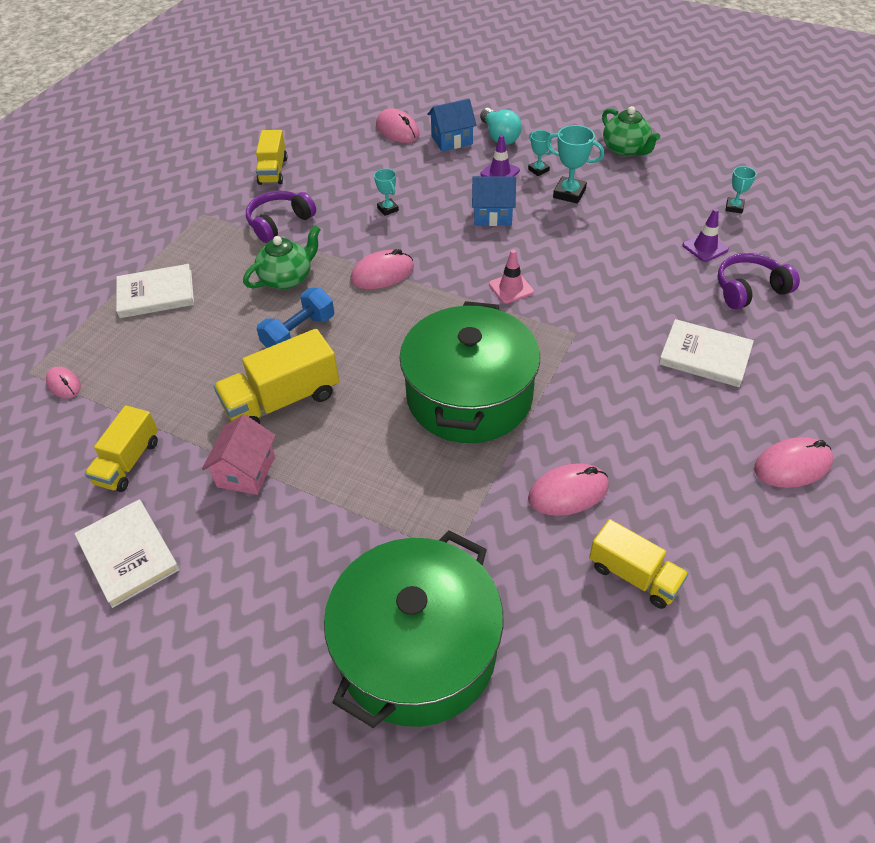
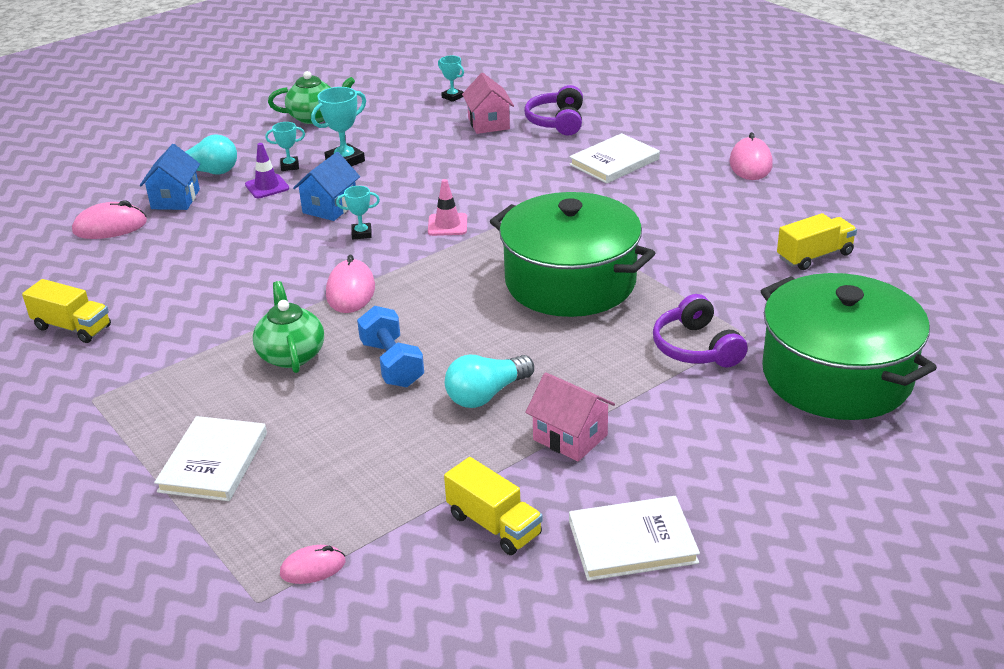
camera: 65 degrees left, 15 degrees down
(279, 223) = (183, 342): purple headphones -> purple headphones (696, 348)
(282, 401) = (486, 394): yellow truck -> turquoise light bulb
(388, 209) = (246, 264): turquoise trophy -> turquoise trophy (361, 234)
(568, 492) = (716, 262): pink mouse -> none
(705, 247) = (488, 123): purple traffic cone -> pink house

